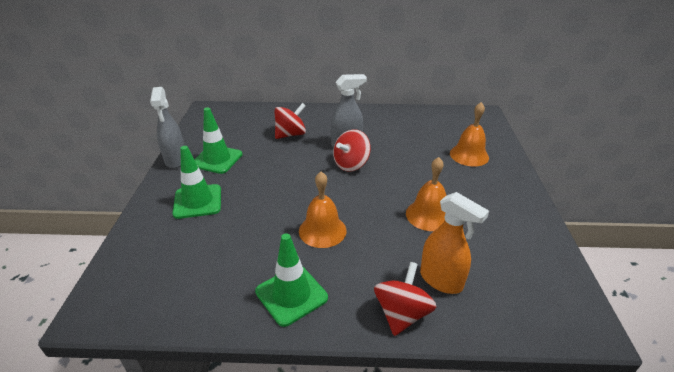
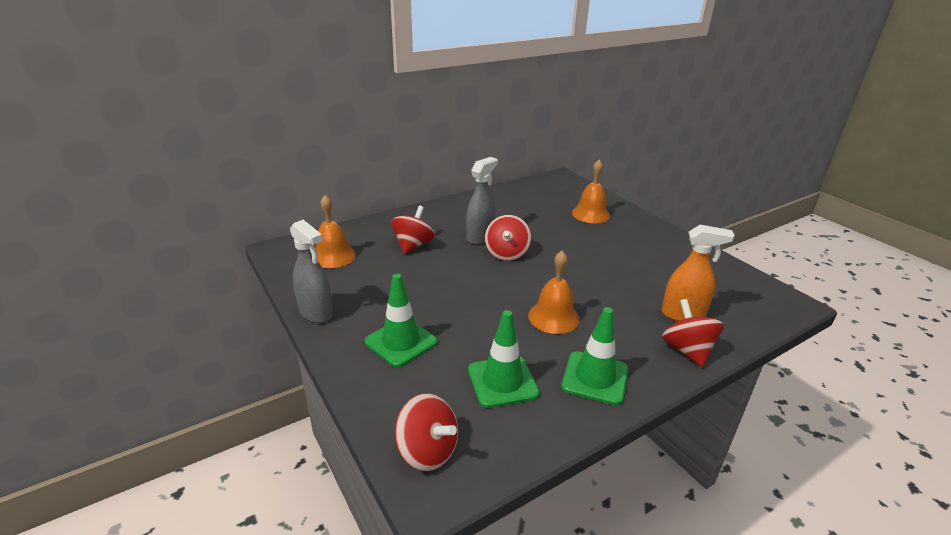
camera: 35 degrees left, 5 degrees down
(121, 284) = (427, 451): none -> red spinning top
(217, 159) = (365, 295): green traffic cone -> green traffic cone (502, 381)
(428, 215) = (618, 271): orange bell -> orange bell (333, 256)

